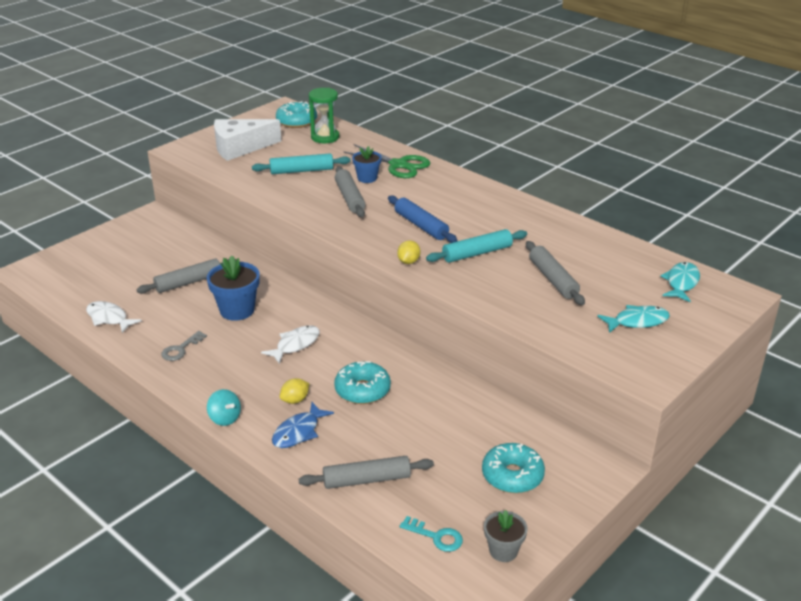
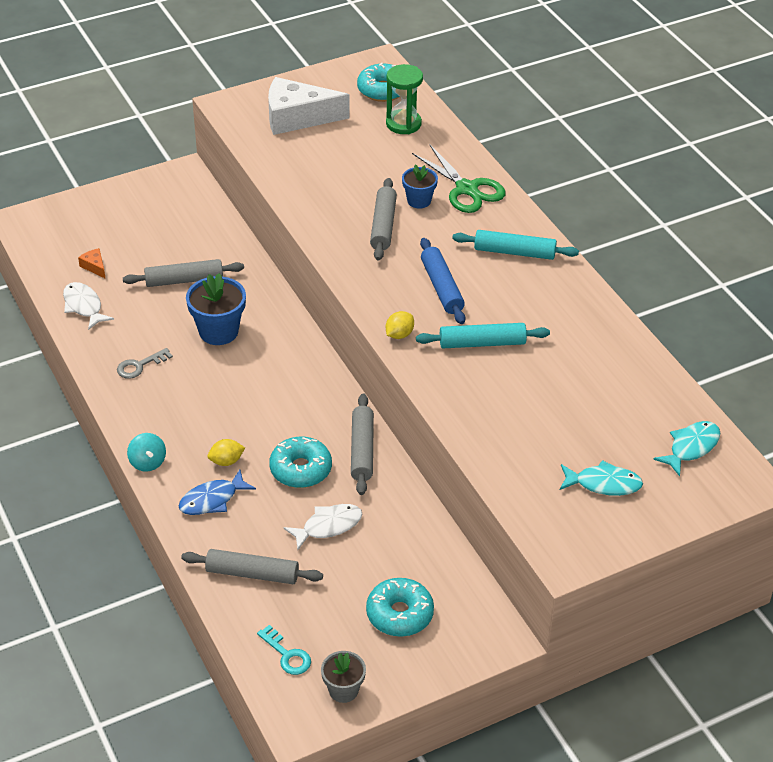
camera: 20 degrees right, 10 degrees up
(105, 289) = (94, 267): none -> orange cheese
(295, 345) = (259, 393): white fish -> white fish (328, 526)
(301, 171) = (349, 171): turquoise rolling pin -> turquoise rolling pin (514, 252)
(552, 279) = (545, 402): grey rolling pin -> grey rolling pin (362, 450)

